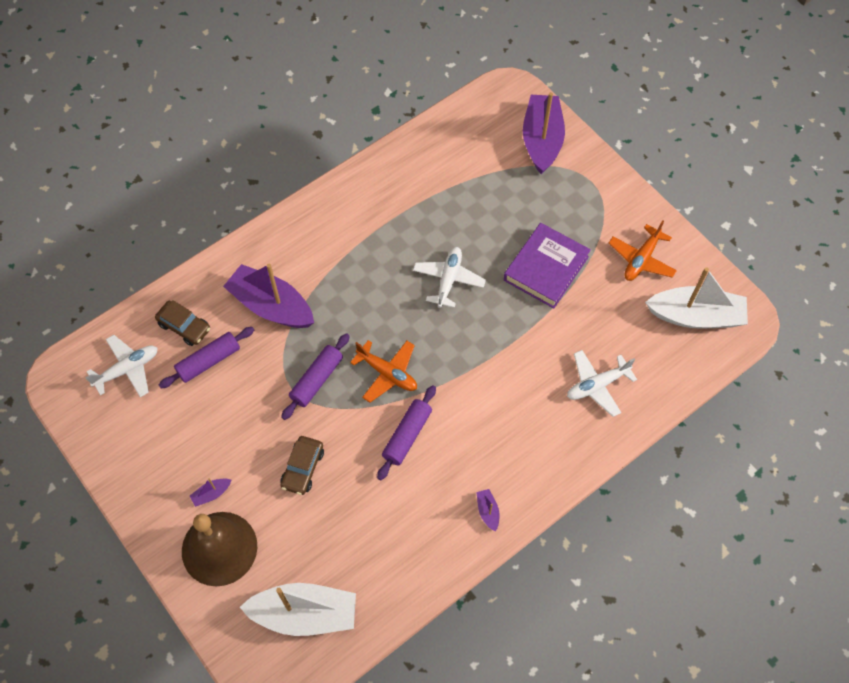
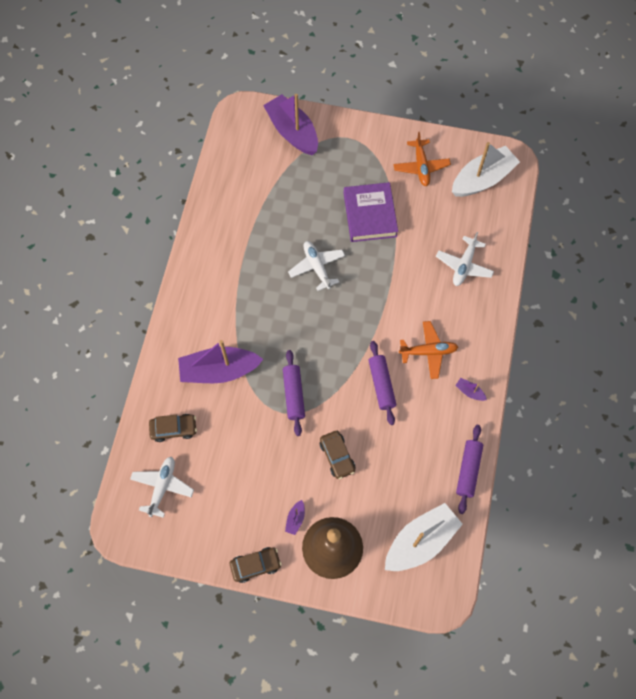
camera: 40 degrees left, 5 degrees up
(138, 505) = (255, 565): none -> brown car
(208, 361) = (212, 438): purple rolling pin -> purple rolling pin (468, 470)
(387, 373) = (334, 356): orange plane -> orange plane (428, 352)

